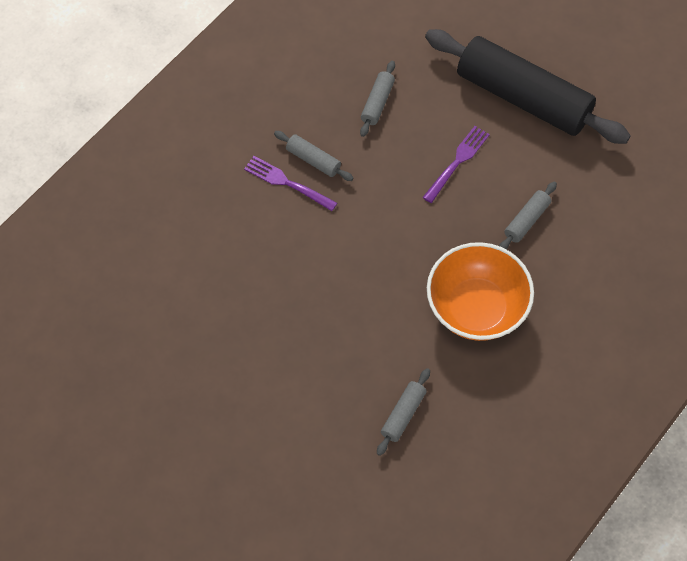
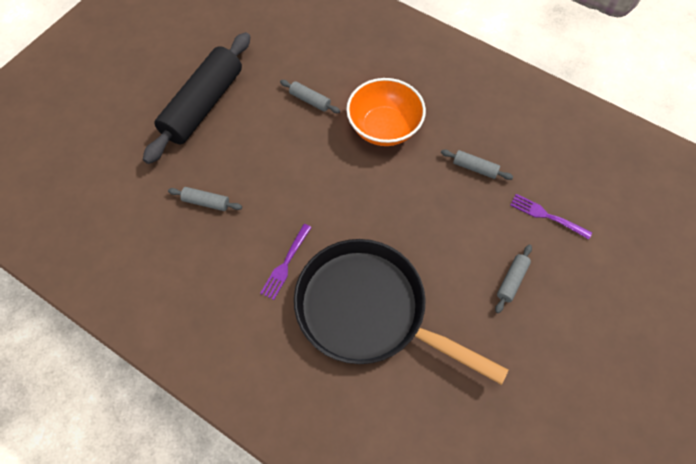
camera: 95 degrees left, 0 degrees up
(217, 265) = (368, 310): none -> black pan
(313, 160) = (263, 246): grey rolling pin -> grey rolling pin (512, 281)
(457, 162) = (261, 144): purple fork -> purple fork (547, 216)

